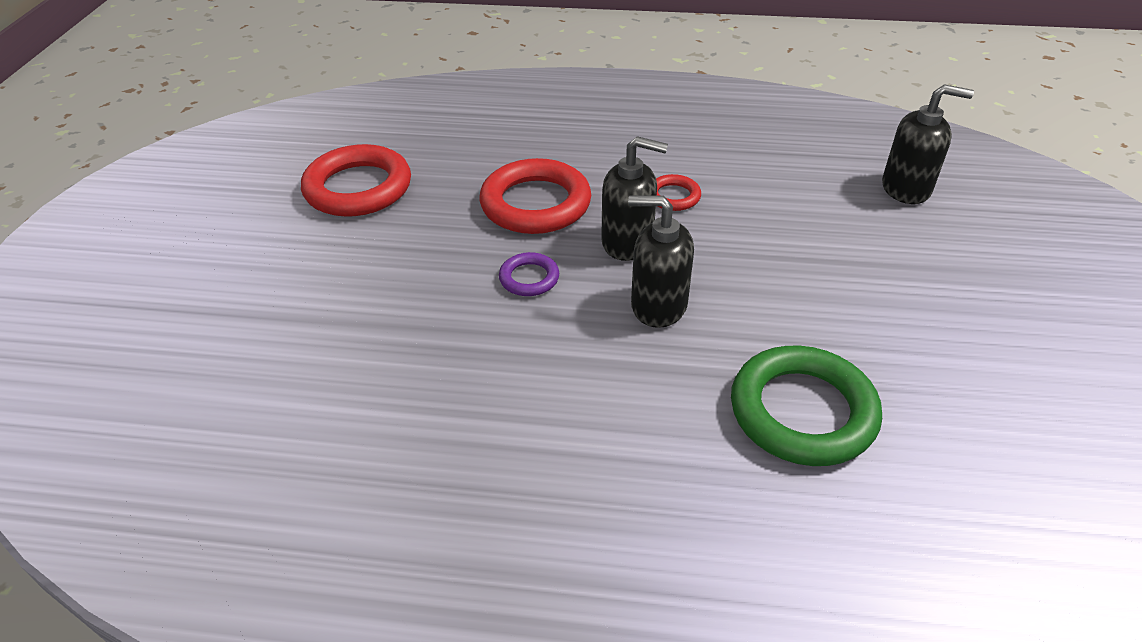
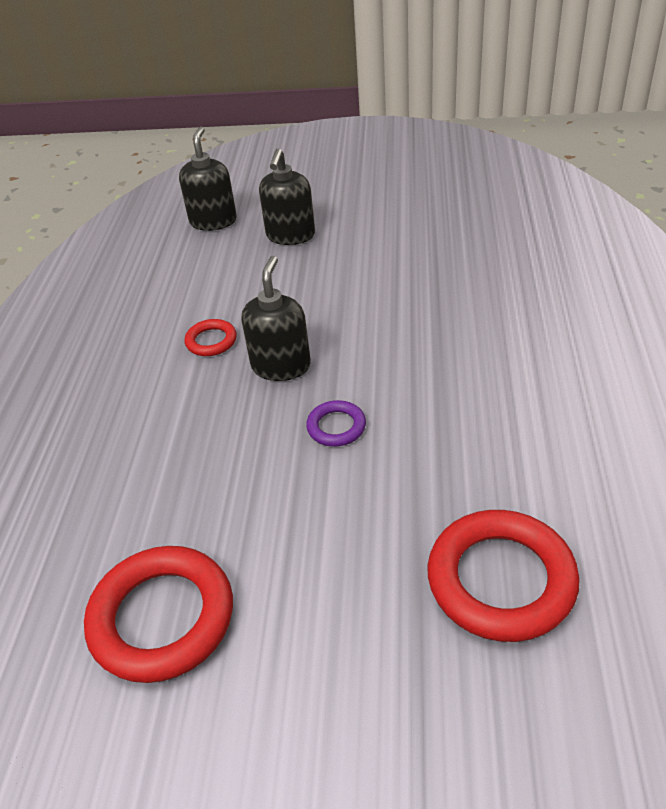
camera: 90 degrees left, 0 degrees up
(535, 204) = (214, 437): red ring -> red ring (501, 580)
(658, 305) = (366, 343): black soap dispenser -> black soap dispenser (290, 235)
(802, 412) = (465, 274): green ring -> none

